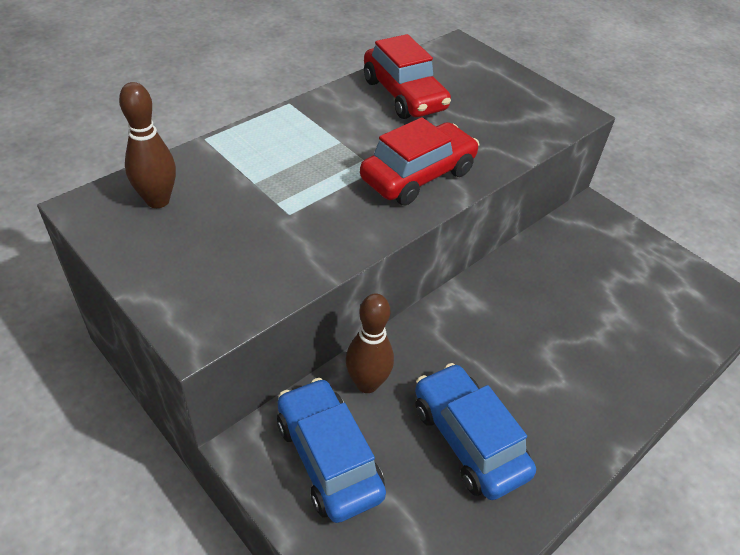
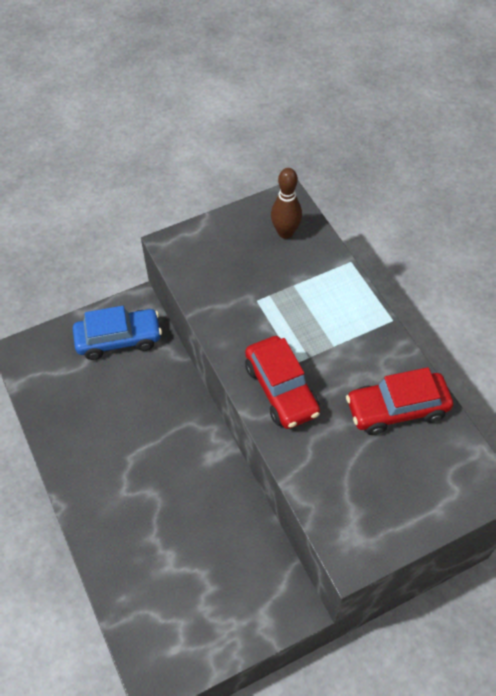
camera: 110 degrees right, 10 degrees up
(367, 383) = (162, 370): brown bowling pin -> none
(468, 440) = (103, 416): blue car -> none

